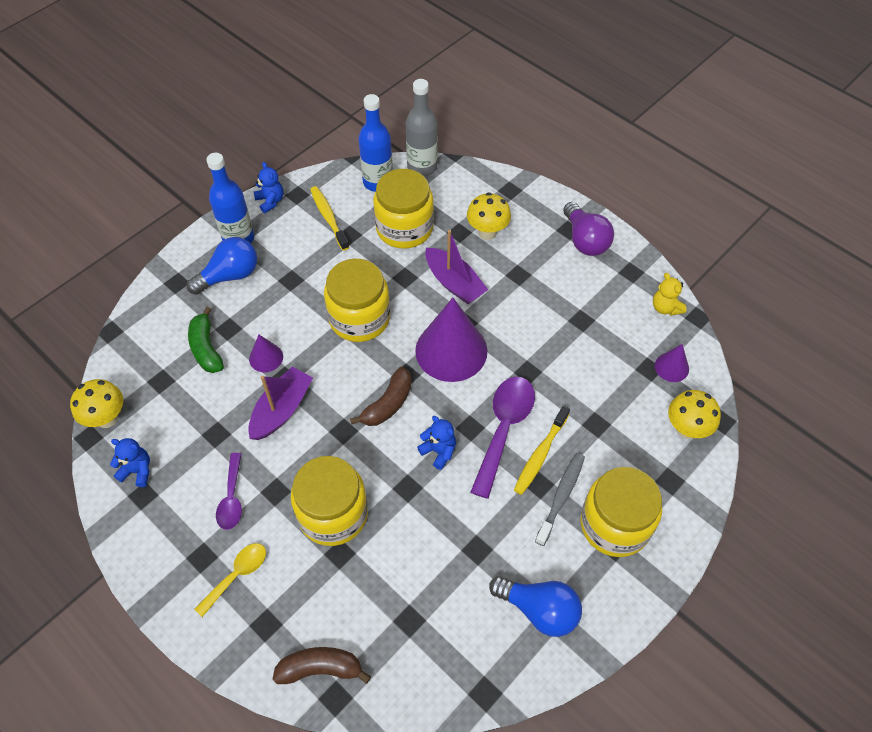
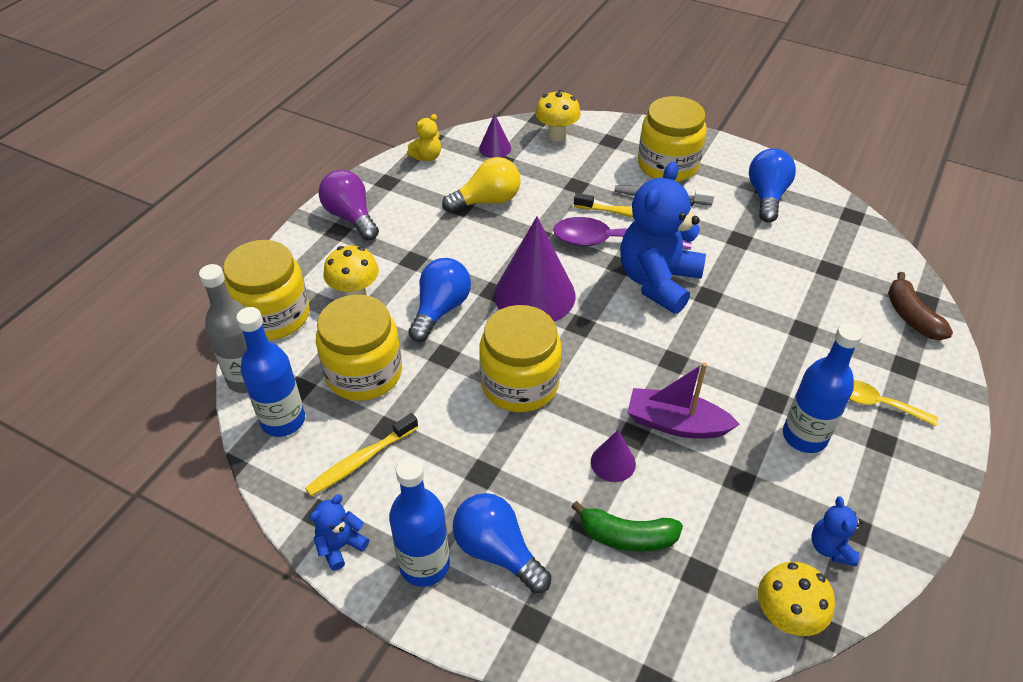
camera: 105 degrees left, 10 degrees down
(206, 348) = (627, 536): green banana -> green banana turned 45 degrees clockwise
(232, 498) = (804, 436): purple spoon -> blue bottle
(333, 514) = (768, 345): yellow jar -> yellow jar (273, 316)
(388, 404) = (623, 331): brown banana -> none
(439, 451) = (658, 281): blue teddy bear -> blue teddy bear, size x2.27
(454, 283) = (440, 309): purple boat -> blue light bulb
(585, 240) = (351, 217): purple light bulb -> purple light bulb turned 90 degrees counterclockwise
(586, 343) = (487, 201): none -> yellow light bulb

